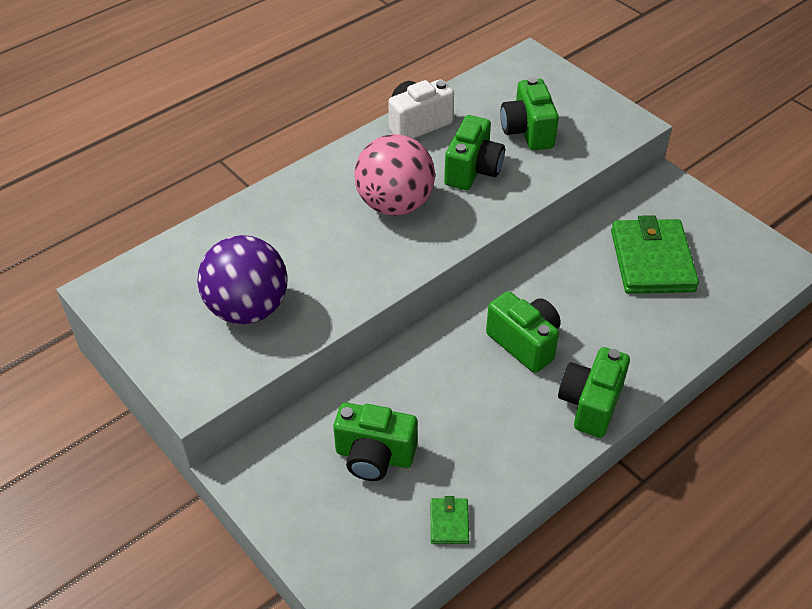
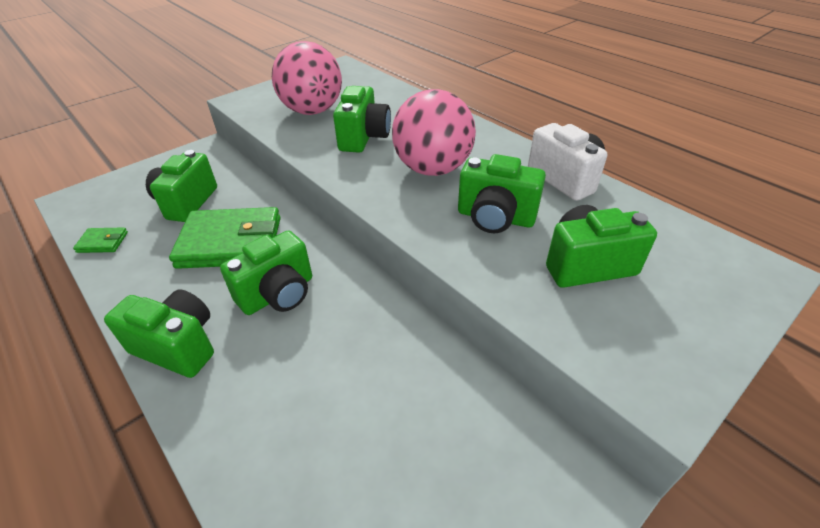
camera: 90 degrees right, 5 degrees down
(248, 308) = (312, 111): purple ball -> pink ball
(325, 256) = (364, 138): none -> green camera
(652, 260) = (400, 442): green wallet -> green wallet (230, 242)

